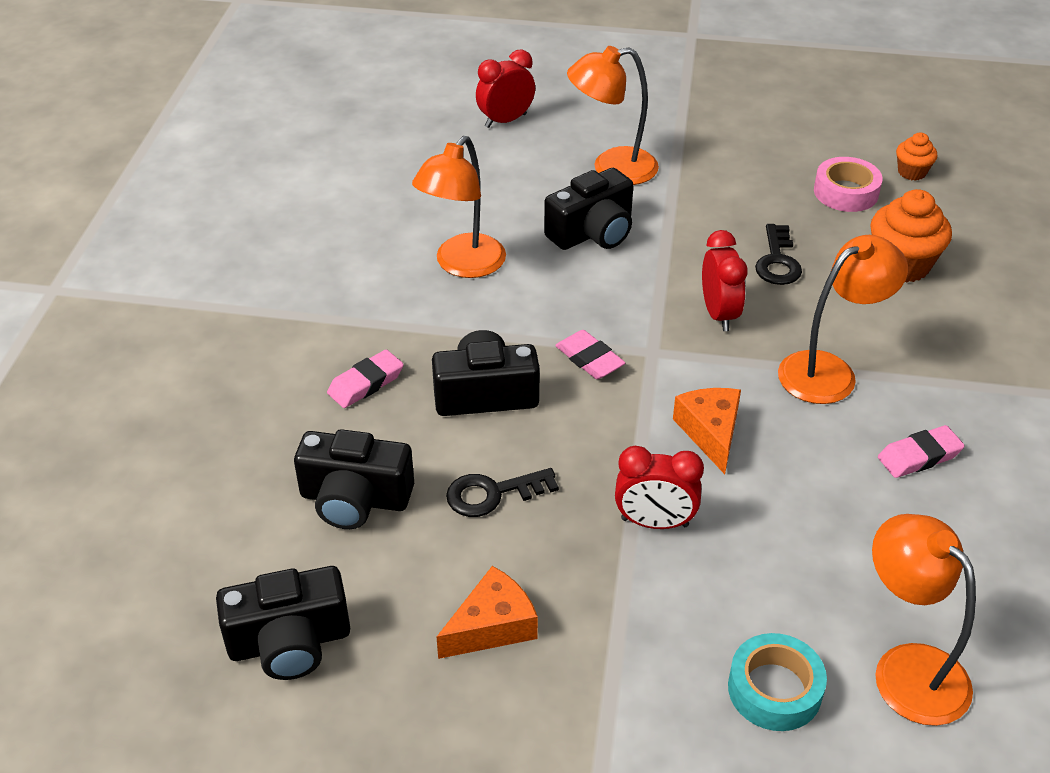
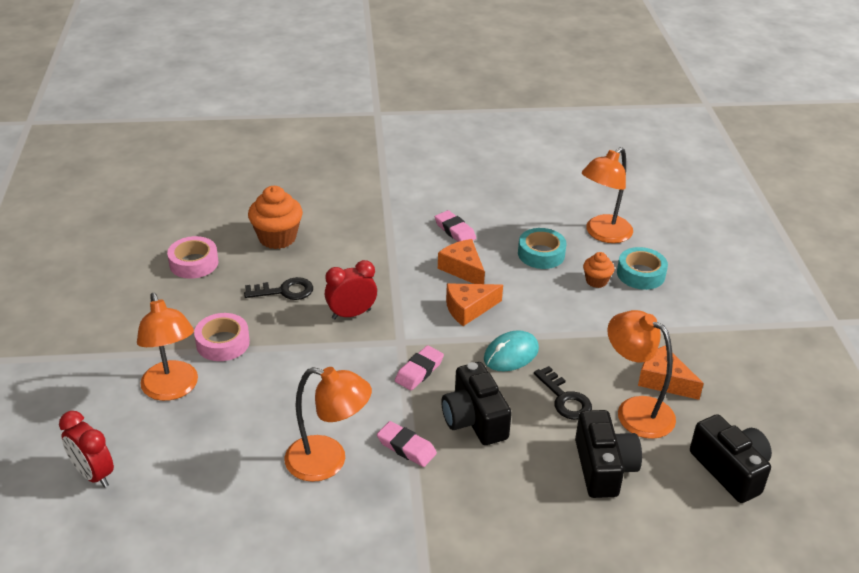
camera: 105 degrees left, 5 degrees down
(366, 383) = (489, 490): pink eraser -> pink eraser (406, 447)
(593, 232) = (267, 389): black camera -> none
(599, 457) = (511, 354): none -> turquoise mouse
(654, 522) = (553, 325): red clock -> none
(682, 206) = (223, 343): none -> pink tape
(811, 445) = (463, 269): none -> orange cheese
(829, 371) = (394, 264): orange lamp -> orange lamp (635, 411)
(846, 555) = (541, 254): none -> turquoise tape
(912, 172) = (164, 234): orange cupcake -> orange cupcake (596, 281)

